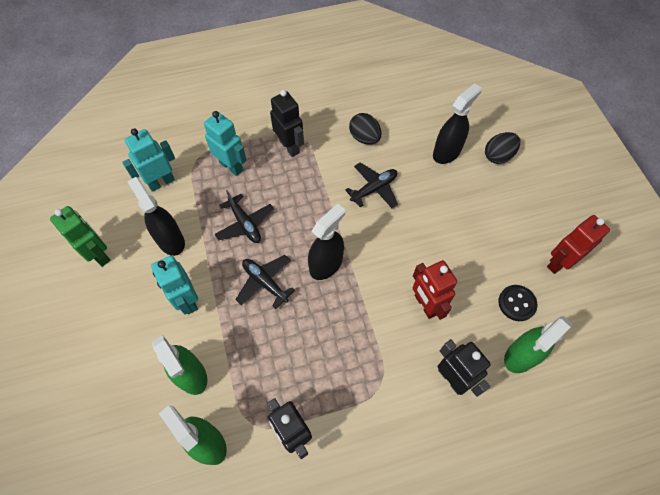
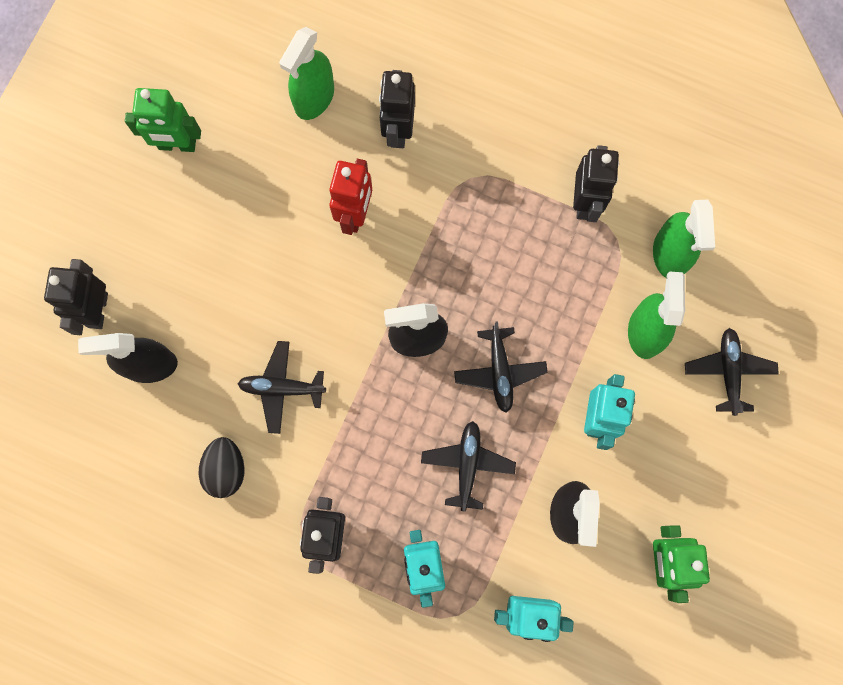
camera: 140 degrees left, 15 degrees up
(118, 392) = (728, 372): none -> black plane
(498, 156) = (97, 310): black egg -> black robot
(516, 303) = (265, 143): black button -> none
(521, 356) = (314, 98): green spray bottle -> green spray bottle turned 120 degrees clockwise
(559, 262) = (177, 145): red robot -> green robot

